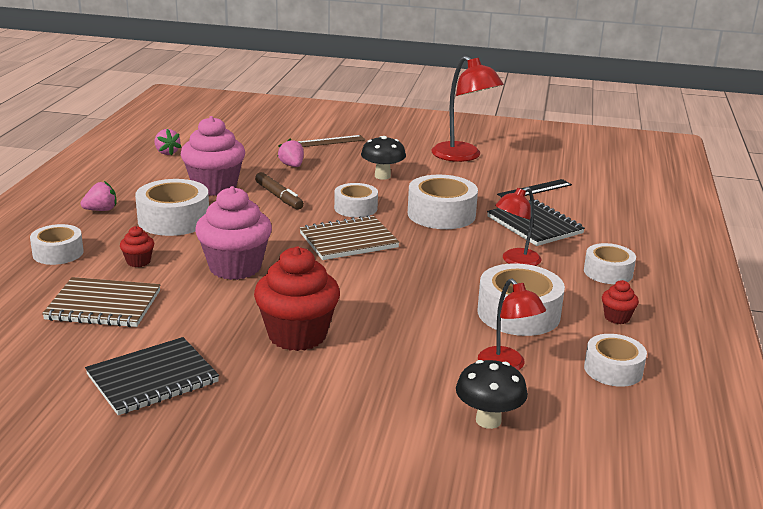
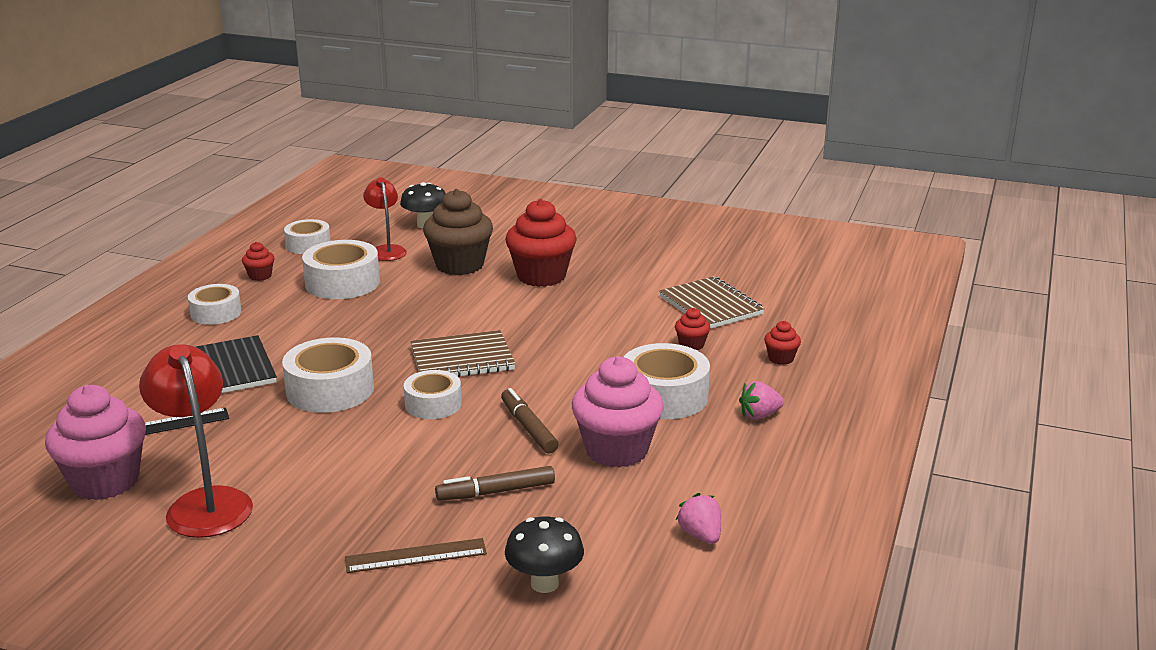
camera: 170 degrees left, 0 degrees up
(58, 253) = (781, 358): white tape -> red cupcake
(103, 305) = (711, 306): brown notebook -> brown notebook turned 45 degrees clockwise
(152, 378) = (654, 255): black notebook -> none
(235, 267) = (591, 334): pink cupcake -> pink cupcake (105, 481)
(292, 165) = (496, 492): pink strawberry -> brown marker
(382, 176) = (365, 461): black mushroom -> black mushroom (544, 583)
(401, 346) = (459, 265): none -> brown cupcake
(515, 261) = (297, 328): red lamp -> none

